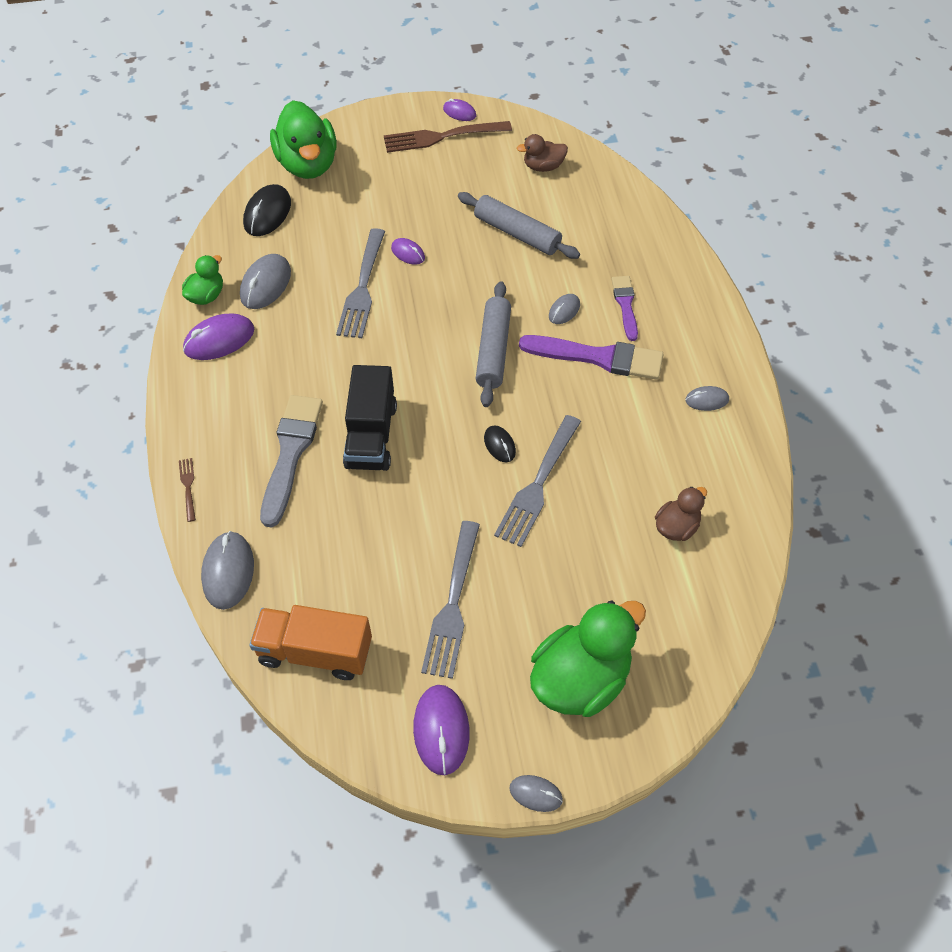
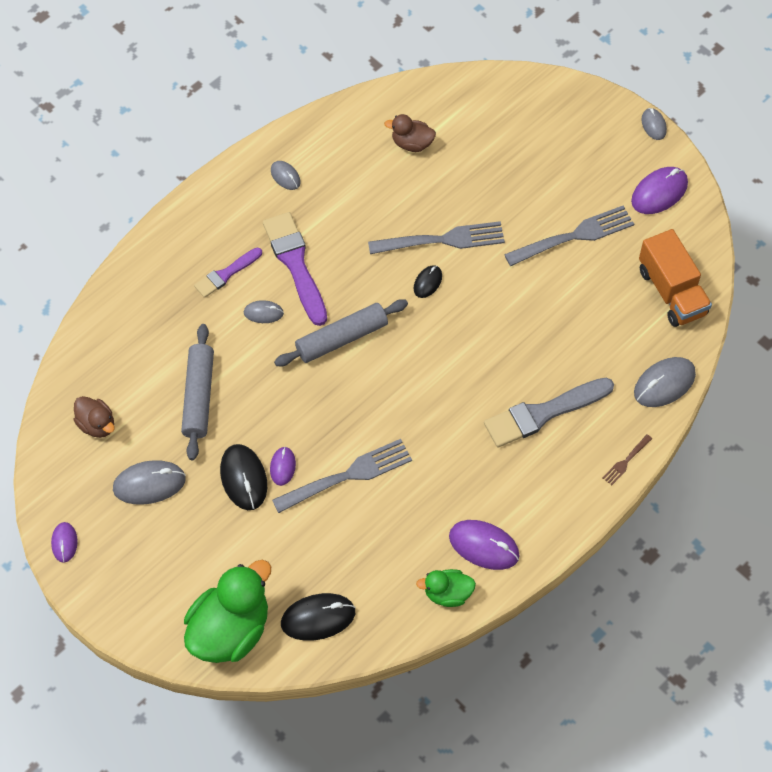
camera: 125 degrees left, 5 degrees up
(265, 284) = (400, 555): grey mouse -> grey mouse (149, 484)
(371, 435) = (485, 370): black truck -> none
(420, 226) = (243, 478): none -> black mouse
(443, 136) = (110, 535): brown fork -> none
(580, 679) = (565, 140): green duck -> none

